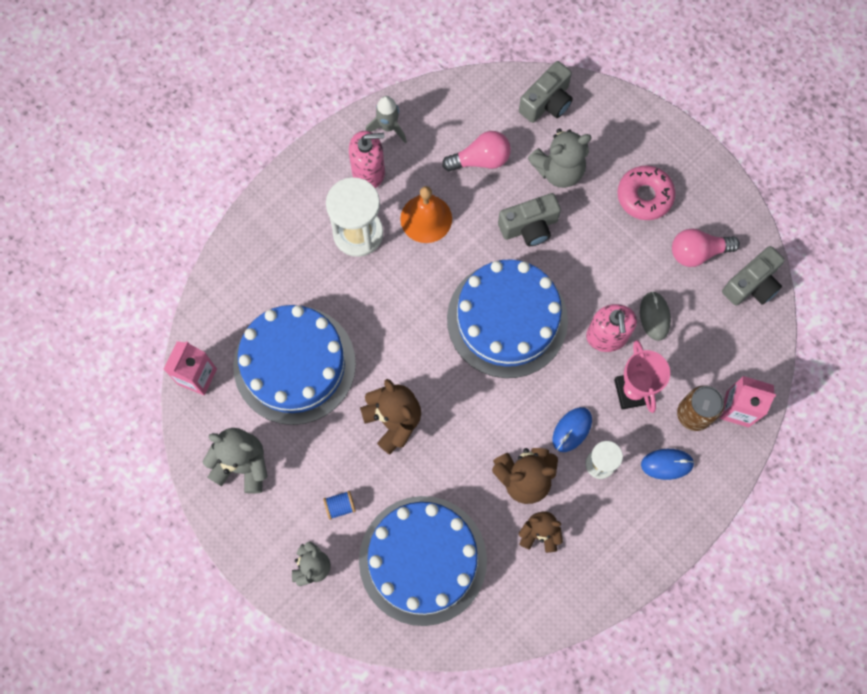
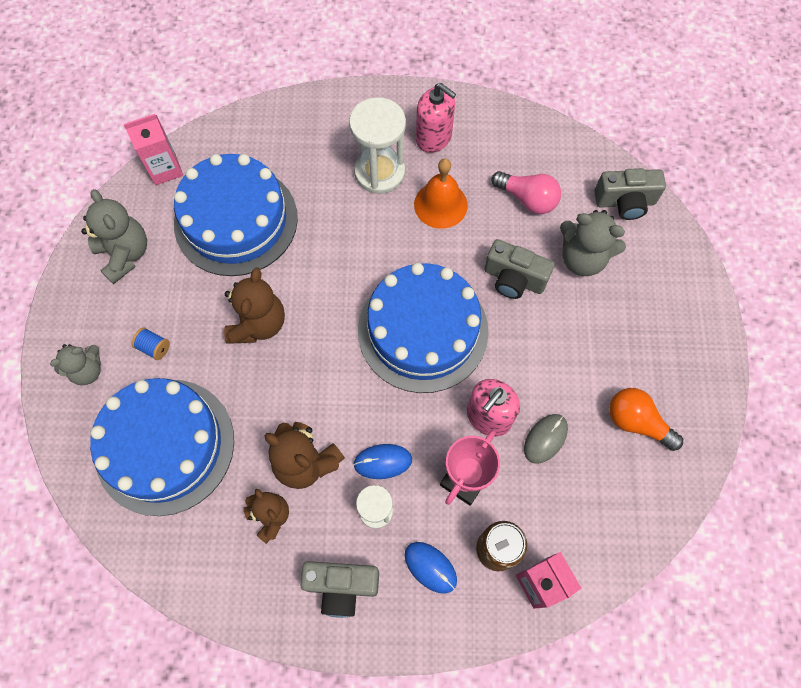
camera: 45 degrees right, 5 degrees down
(388, 127) = (481, 120): grey rocket -> none
(644, 196) = (635, 338): pink donut -> none
(697, 252) = (636, 422): pink light bulb -> orange light bulb
(751, 285) = (659, 492): grey camera -> grey camera (341, 586)

